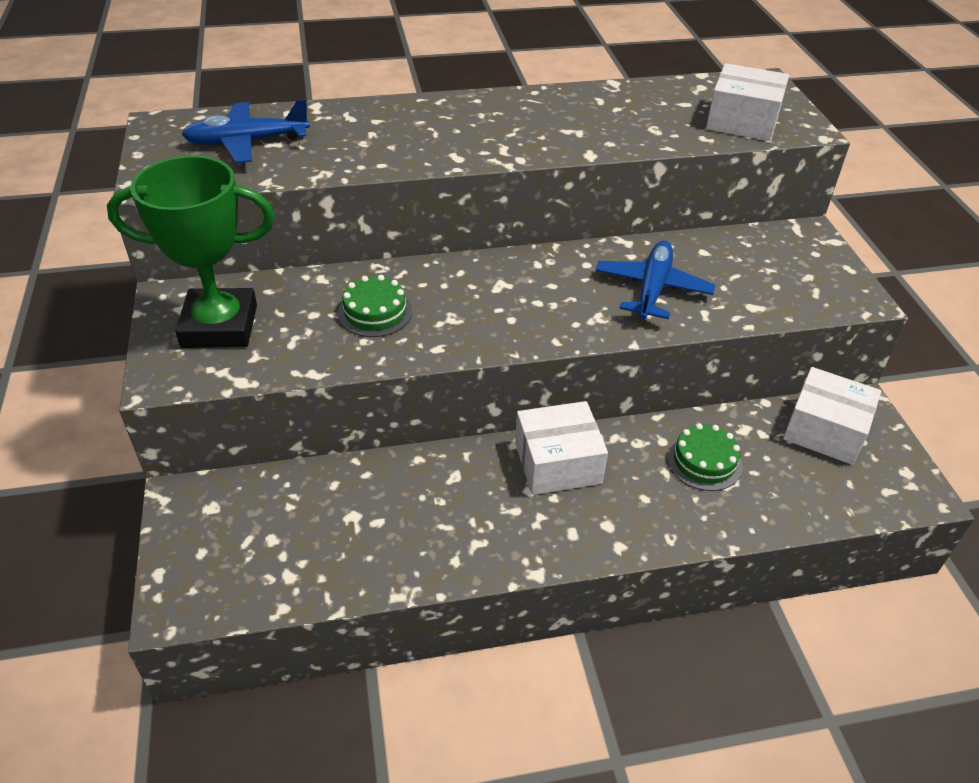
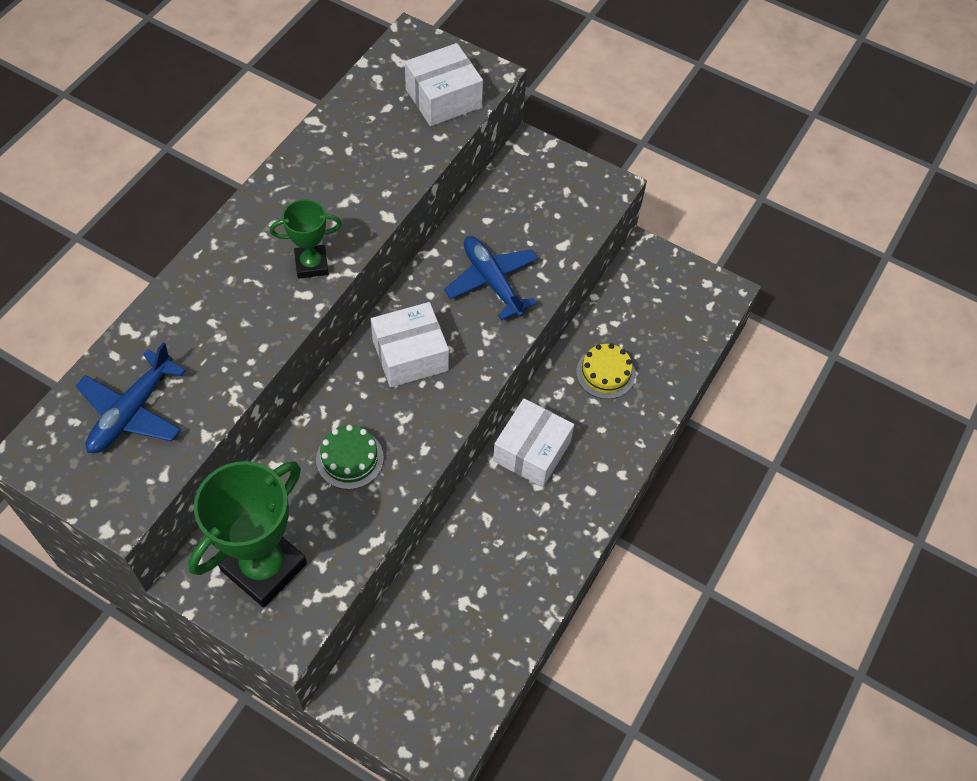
camera: 50 degrees left, 15 degrees up
(488, 146) = (311, 264): none -> green trophy
(704, 461) = (605, 373): green cake -> yellow cake
(825, 430) = (643, 290): white box -> white box (410, 355)

